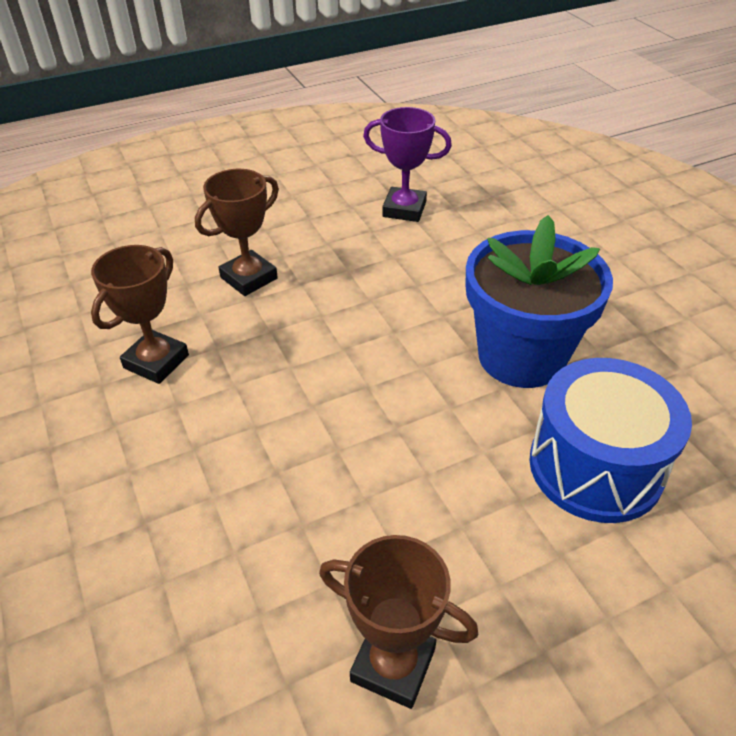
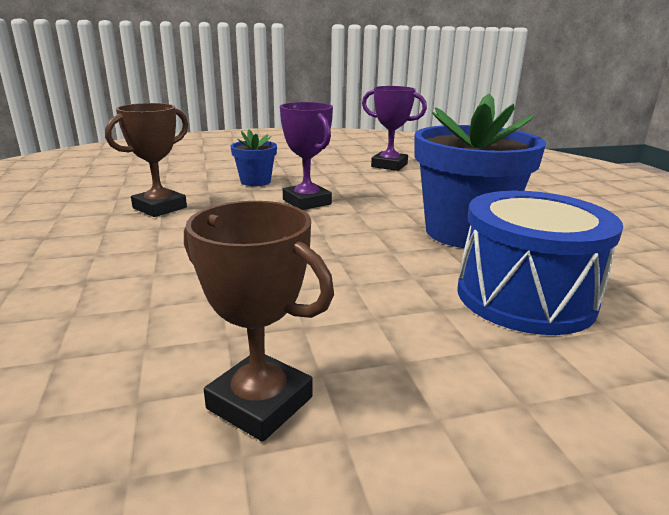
camera: 10 degrees right, 20 degrees down
(249, 278) = (255, 181): brown trophy -> blue flower pot
(328, 318) = (307, 202): none -> purple trophy

